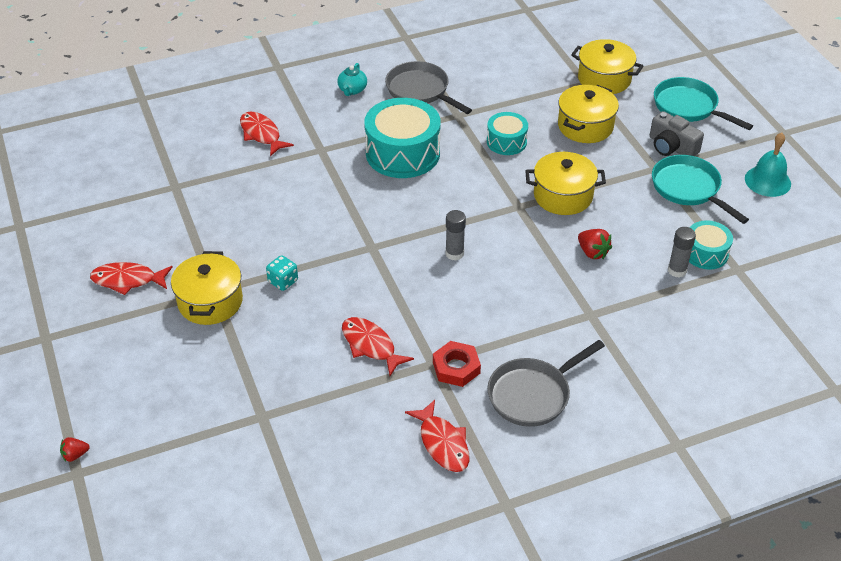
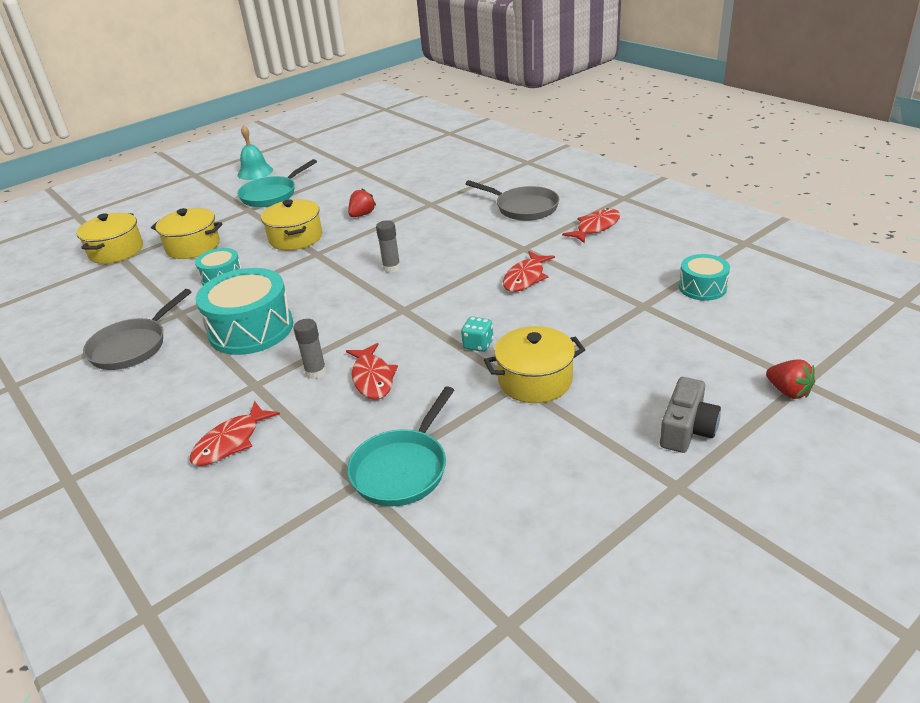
camera: 105 degrees left, 10 degrees down
(75, 455) = (788, 392): red strawberry -> red strawberry, size x1.52
(128, 280) = (543, 455): red fish -> red fish (372, 378)
(352, 90) = (130, 395): turquoise teapot -> none
(456, 367) = (520, 238): red nut -> none
(671, 147) = (218, 208): grey camera -> grey camera (687, 429)
(677, 270) = (367, 185): grey glue stick -> grey glue stick (316, 372)
(688, 107) = (161, 210): turquoise pan -> turquoise pan (402, 469)
(705, 253) = (344, 179): turquoise drum -> turquoise drum (702, 287)

